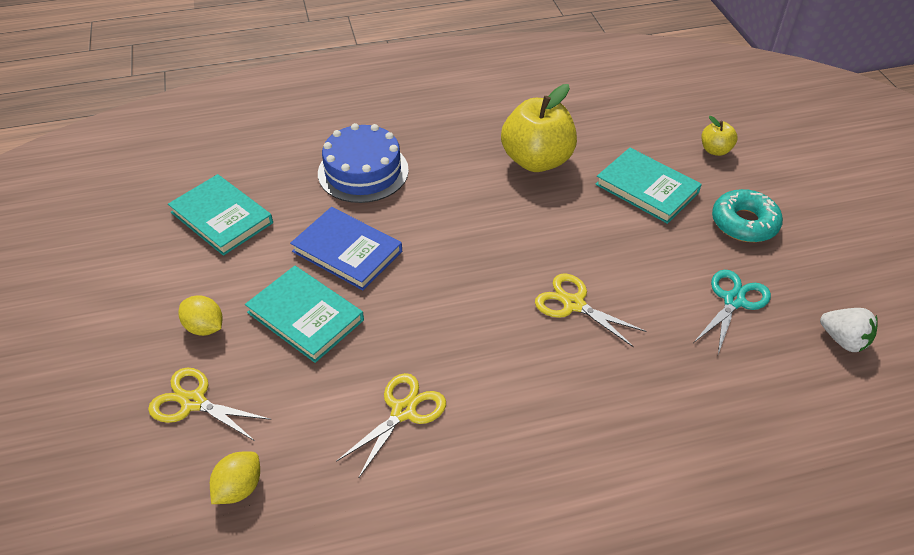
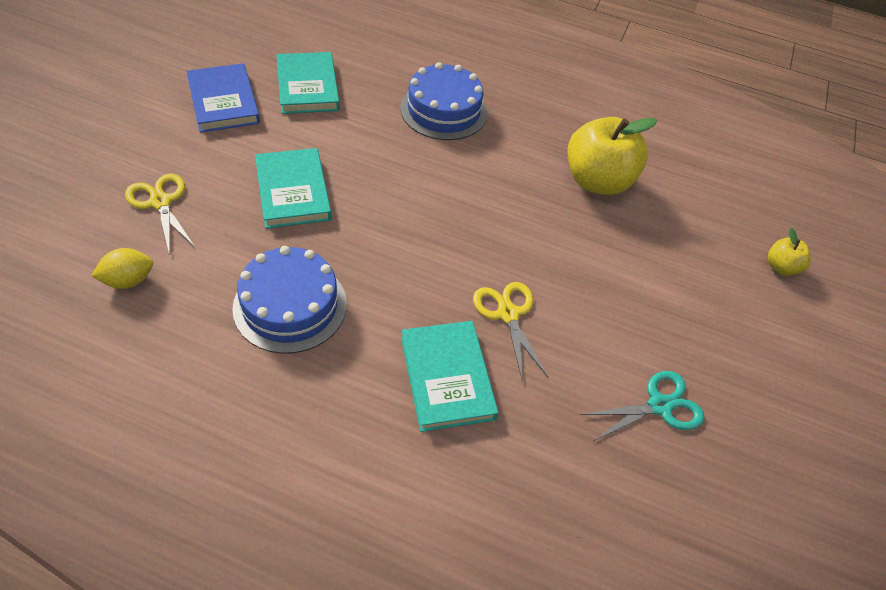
camera: 30 degrees right, 5 degrees up
(205, 327) = (219, 156): yellow lemon -> none
(347, 251) = (370, 162): blue book -> blue book (223, 101)
(403, 411) = (290, 305): yellow scissors -> blue cake
(646, 188) = (675, 261): turquoise book -> turquoise book (447, 377)
(744, 223) = (742, 347): turquoise donut -> none
(843, 340) = (736, 514): white strawberry -> none

